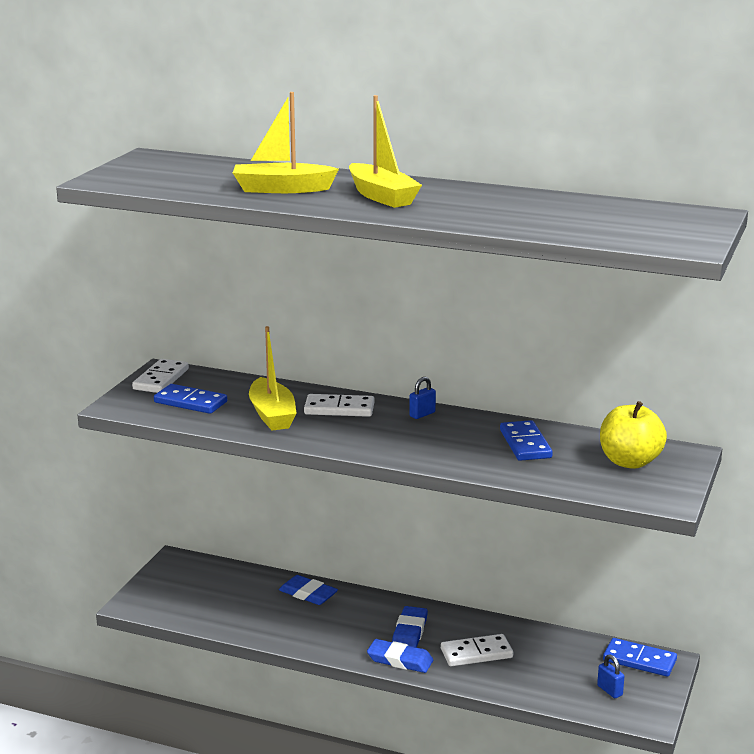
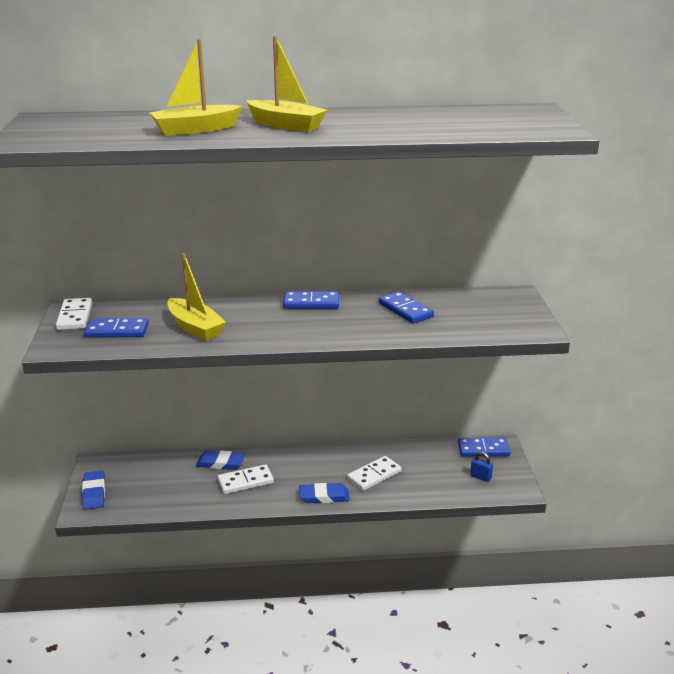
camera: 25 degrees left, 5 degrees up
(339, 409) = (244, 311): white domino -> white domino (245, 481)
(409, 632) = (316, 472): blue eraser -> blue eraser (94, 493)
(422, 414) = (311, 303): blue padlock -> blue domino
(629, 462) = (487, 308): yellow apple -> none

